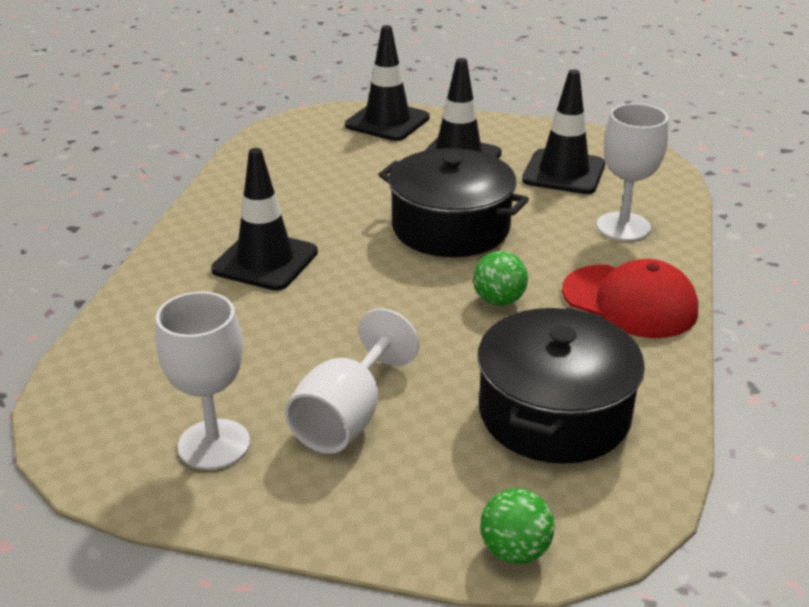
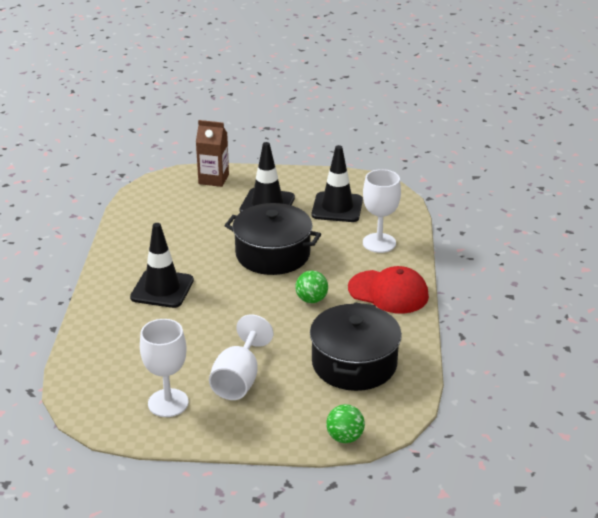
camera: 10 degrees left, 0 degrees up
(387, 122) = (213, 179): black traffic cone -> brown carton

